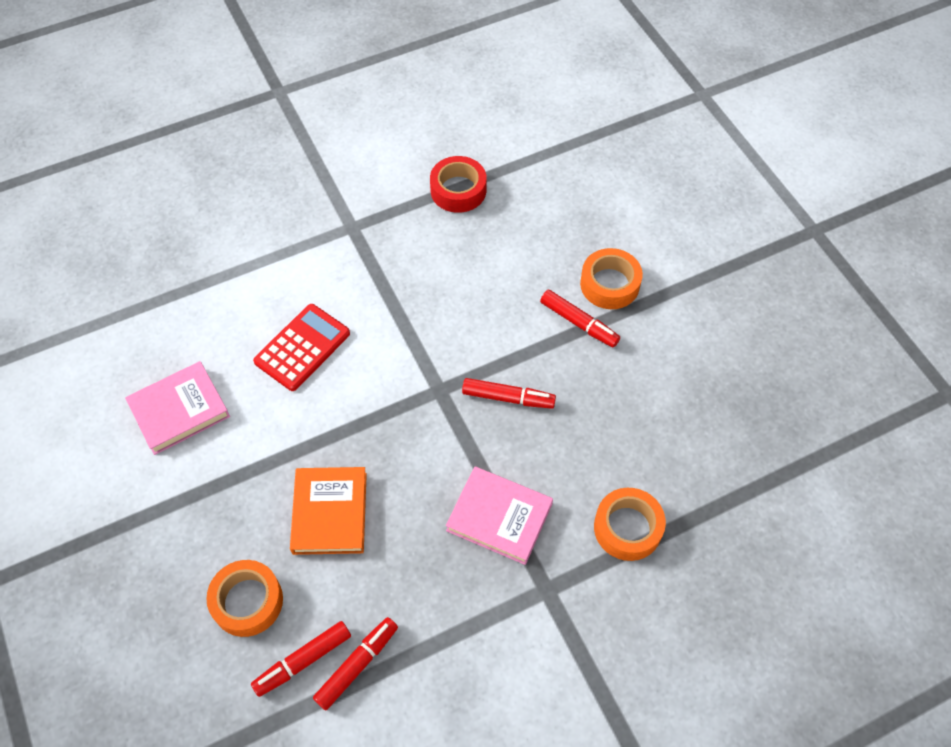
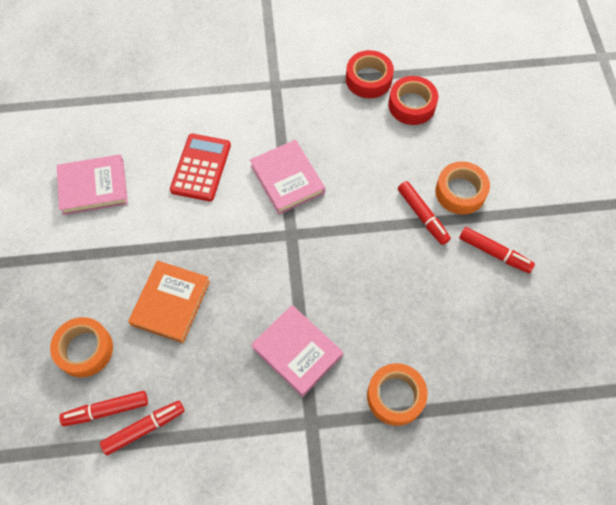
camera: 20 degrees right, 5 degrees up
(302, 347) = (201, 167): red calculator -> red calculator turned 45 degrees counterclockwise
(410, 329) = (287, 179): none -> pink book
(508, 398) = (342, 258): red marker -> red marker (494, 253)
(518, 205) = (411, 105): none -> red tape

